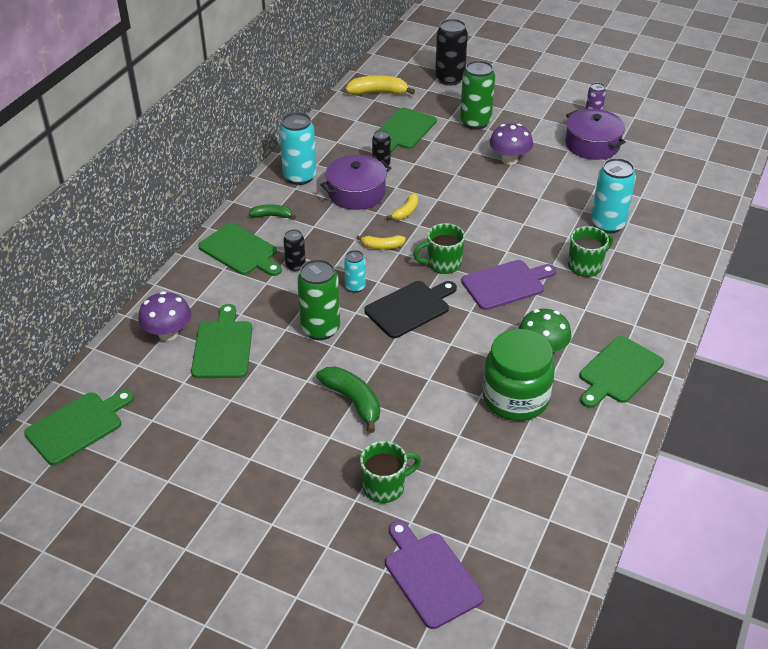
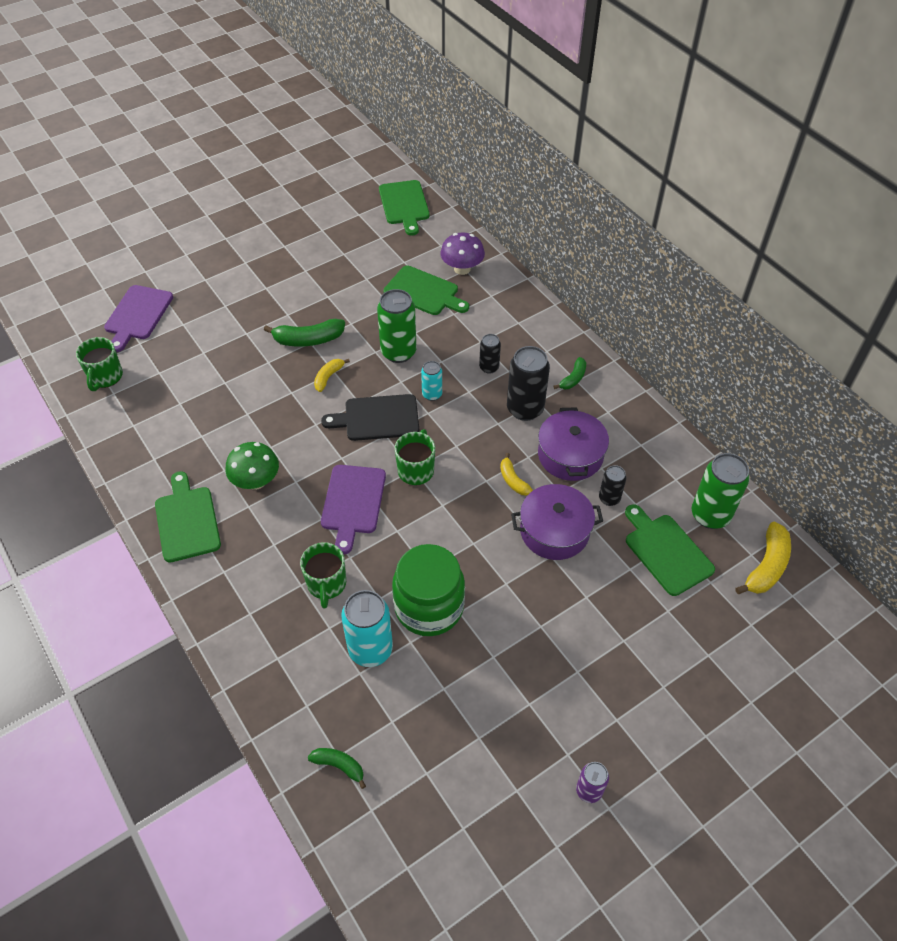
camera: 120 degrees right, 10 degrees up
(240, 251) = (535, 340): green cutting board -> none
(300, 177) = (625, 422): turquoise can -> none
(382, 246) = (473, 437): yellow banana -> yellow banana (328, 377)
(385, 487) = (221, 324): green mug -> green mug (105, 377)
(410, 308) = (377, 418): black cutting board -> black cutting board turned 90 degrees clockwise
(430, 576) = (138, 315): purple cutting board -> purple cutting board turned 105 degrees clockwise
(449, 79) = (767, 665): black can -> black can (525, 409)
(475, 122) = (646, 635): green can -> green can (710, 515)
(509, 159) = (547, 626): purple mushroom -> none
(515, 398) = (225, 434): green jar -> green jar (429, 607)
(592, 145) = (524, 741): purple pot -> purple pot (554, 531)
(690, 205) = (339, 766): none -> green banana

